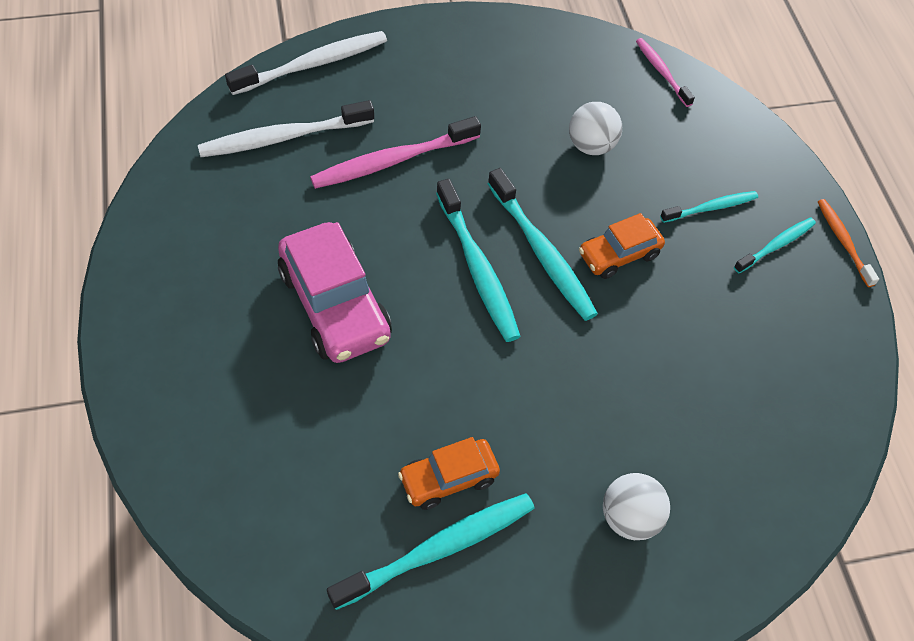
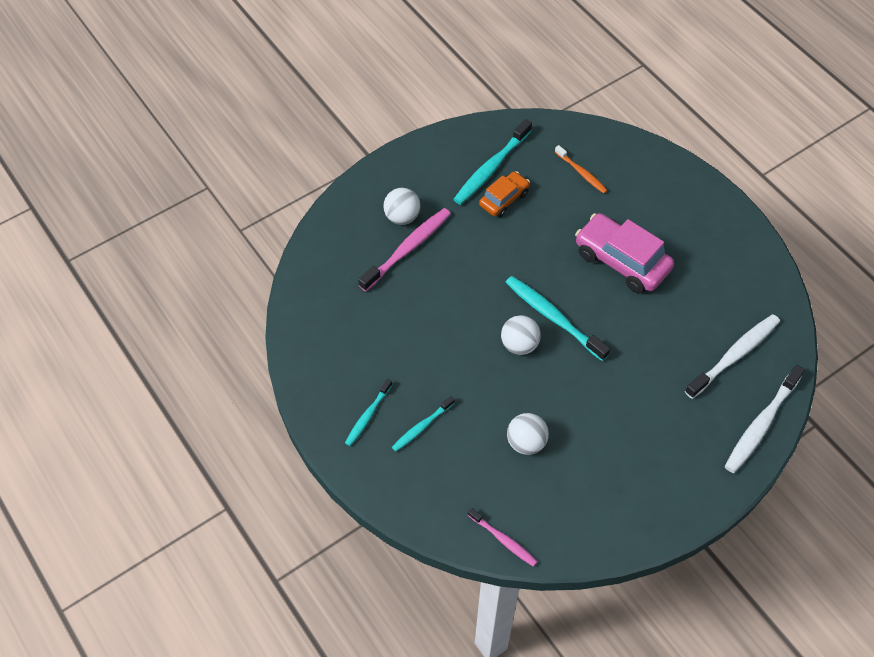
camera: 160 degrees right, 0 degrees up
(392, 161) = (652, 369): pink toothbrush -> pink toothbrush (407, 249)
(542, 252) = (519, 345): turquoise toothbrush -> white ball
(619, 254) = (470, 364): orange car -> none
(843, 241) = (321, 439): orange toothbrush -> orange toothbrush (581, 173)

